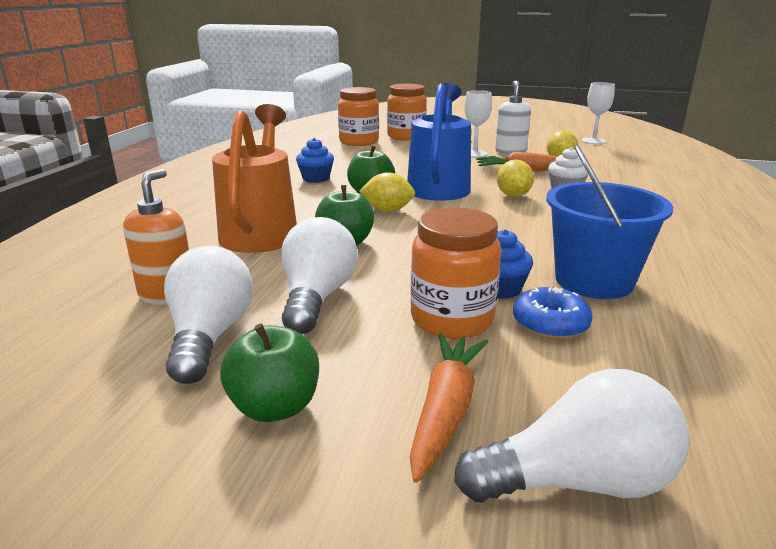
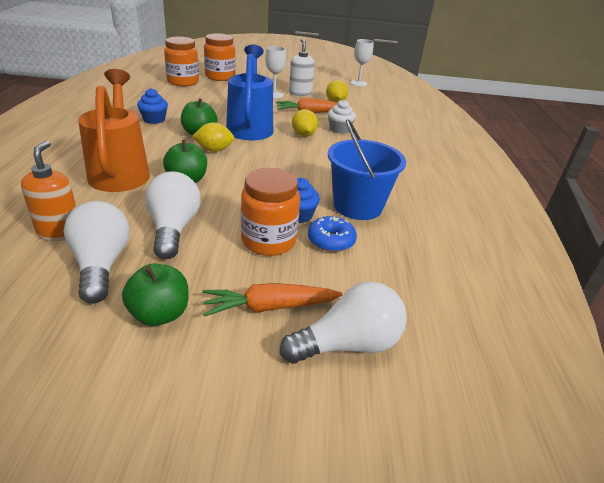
camera: 15 degrees left, 10 degrees up
(446, 411) = (270, 307): orange carrot -> orange carrot turned 105 degrees counterclockwise

